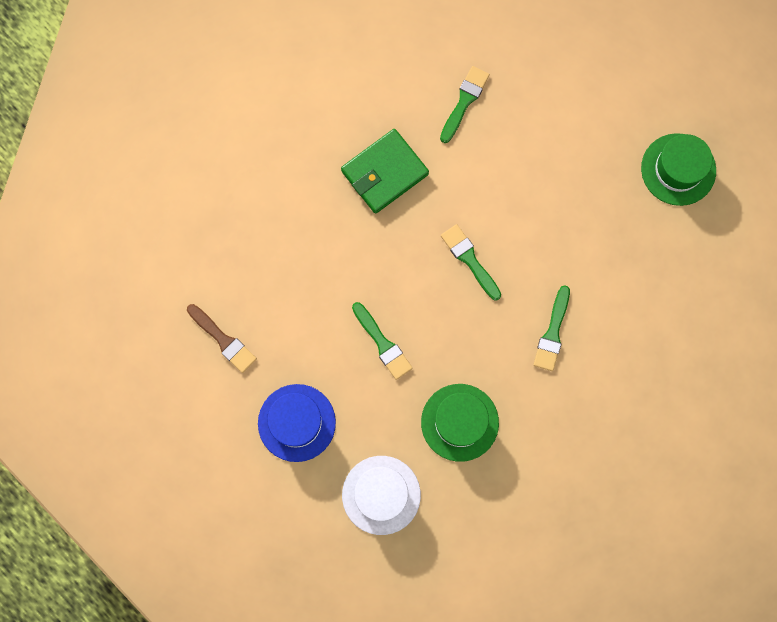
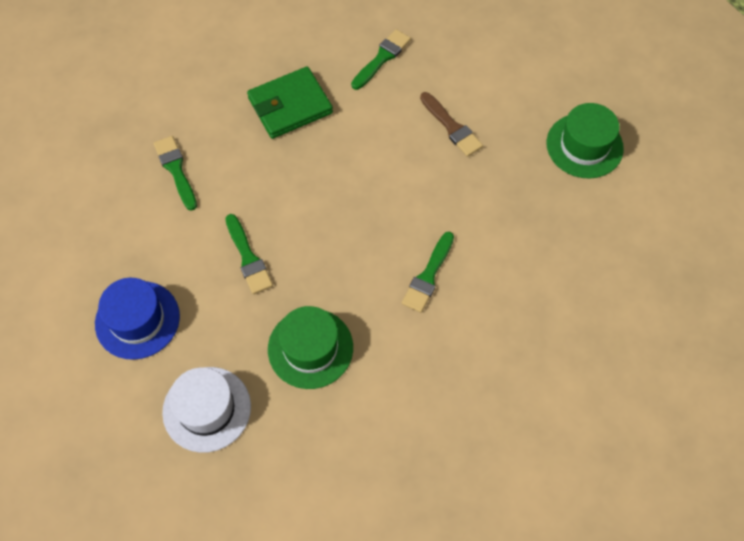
camera: 10 degrees right, 15 degrees down
(223, 340) = (87, 228): brown brush -> brown brush (452, 127)
(469, 260) = (356, 194): green brush -> green brush (176, 170)

